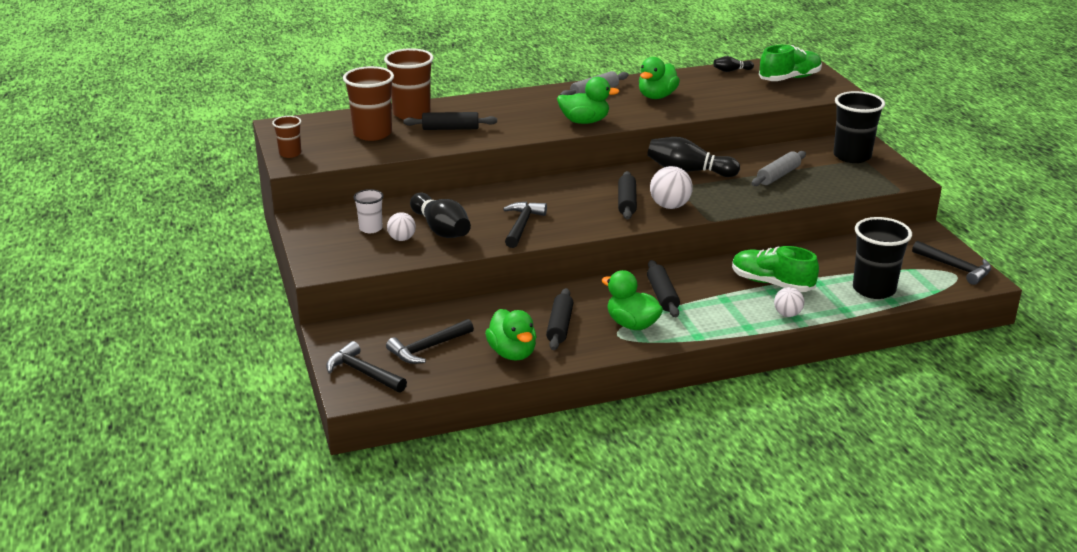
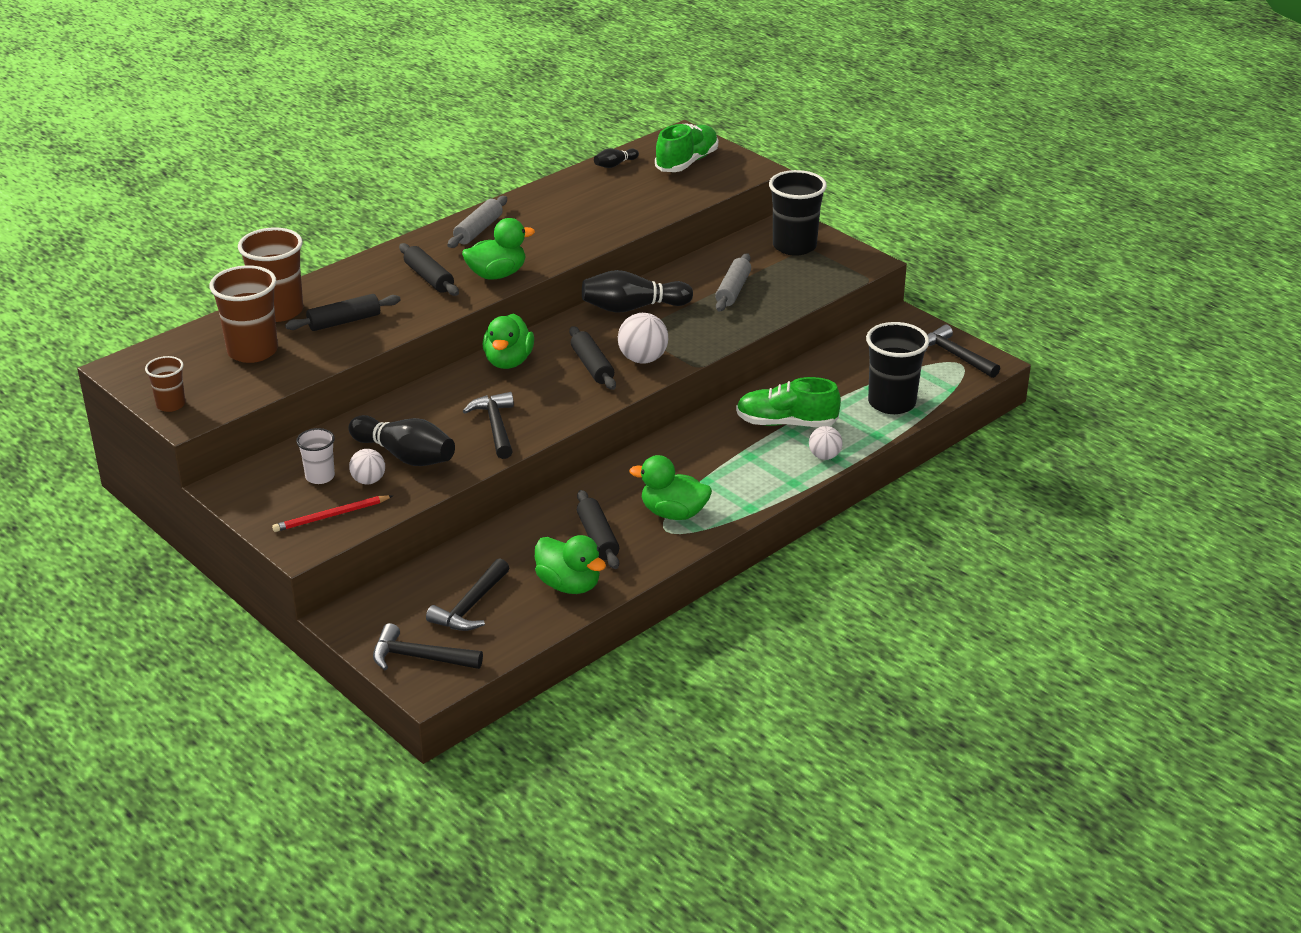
camera: 25 degrees left, 5 degrees up
(357, 255) = (331, 516): none -> red pencil
(657, 96) = (555, 220): green duck -> green duck (508, 361)
(662, 295) = (682, 469): black rolling pin -> black rolling pin (429, 278)
(955, 268) = (955, 355): black hammer -> black hammer turned 150 degrees counterclockwise

